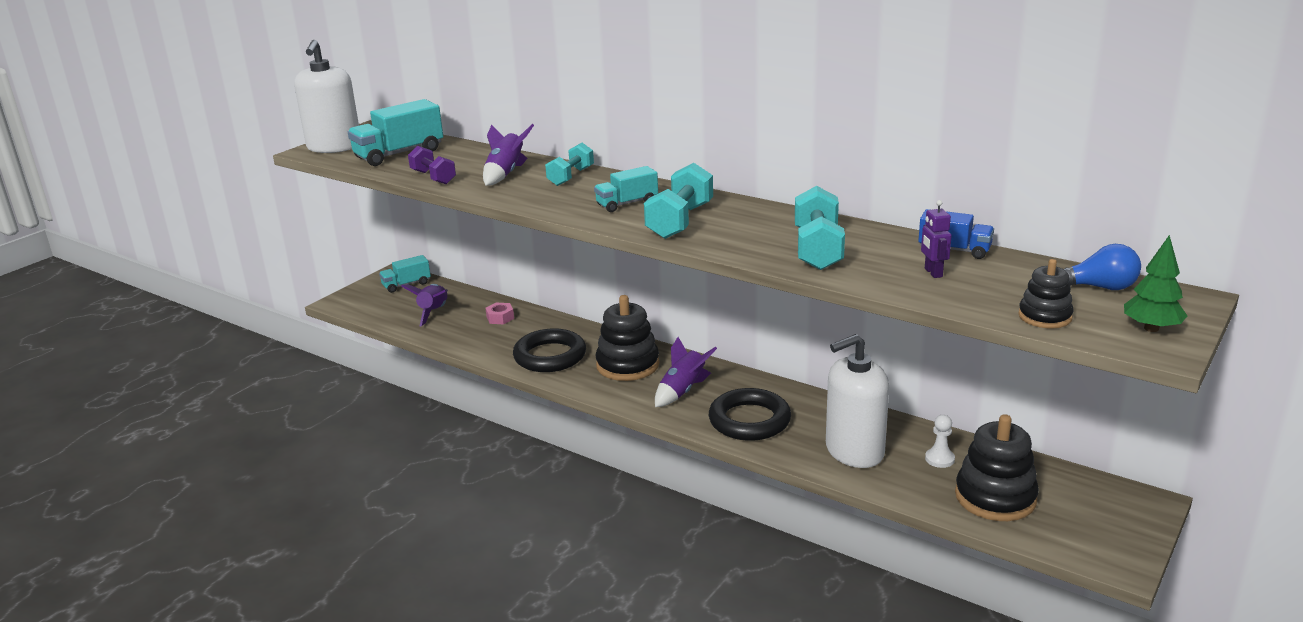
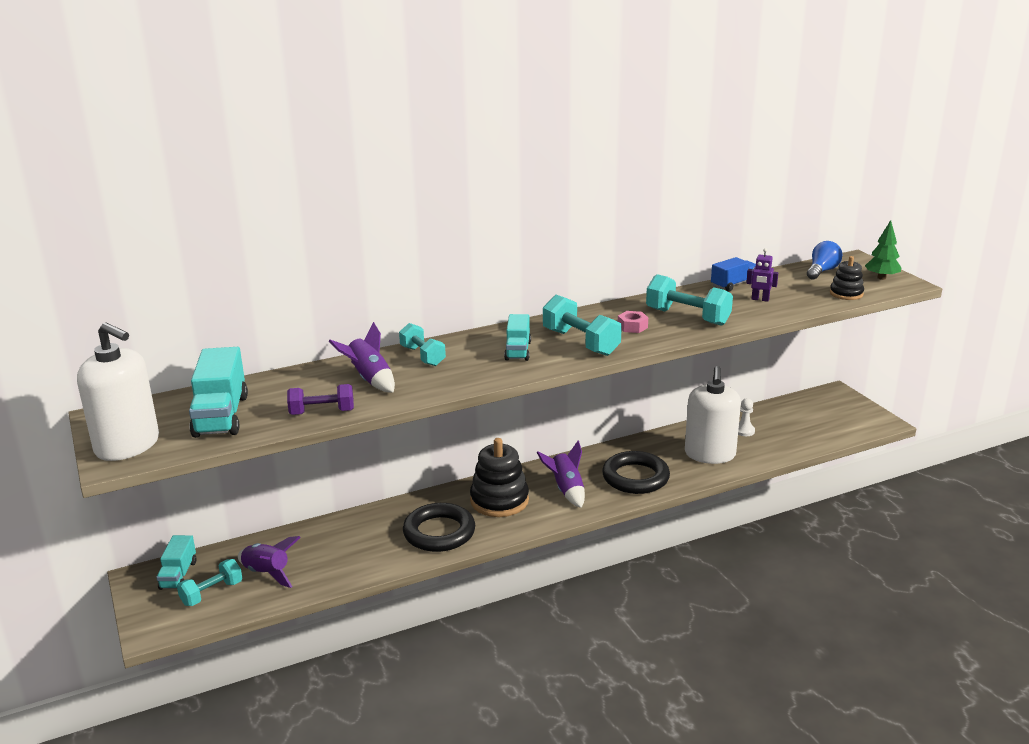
camera: 60 degrees left, 0 degrees up
(394, 303) = (212, 593): none -> turquoise dumbbell
(500, 318) = (333, 538): pink nut -> pink nut (632, 327)
(995, 497) = (797, 430): black stacking toy -> none

